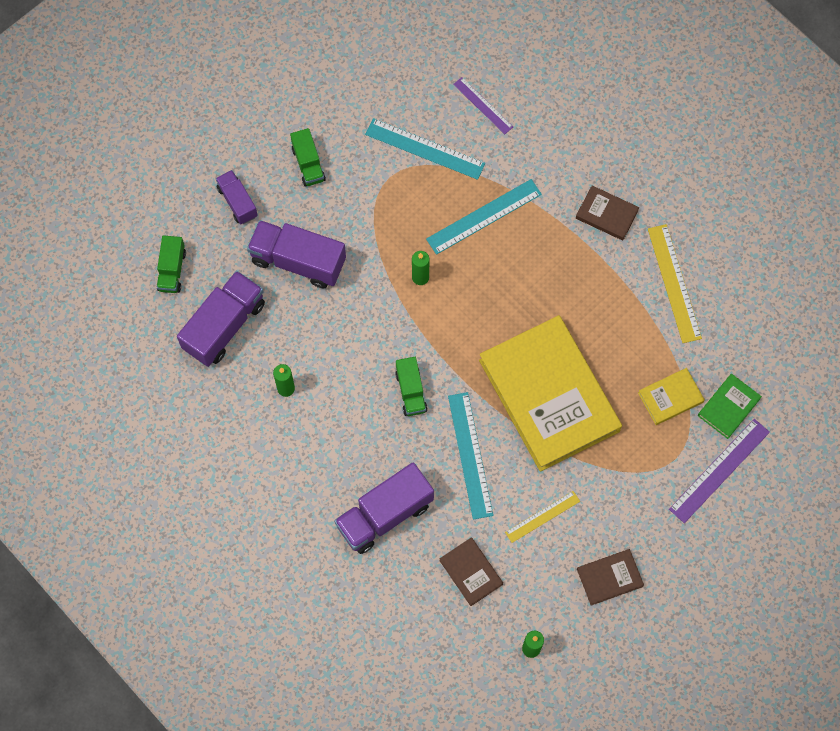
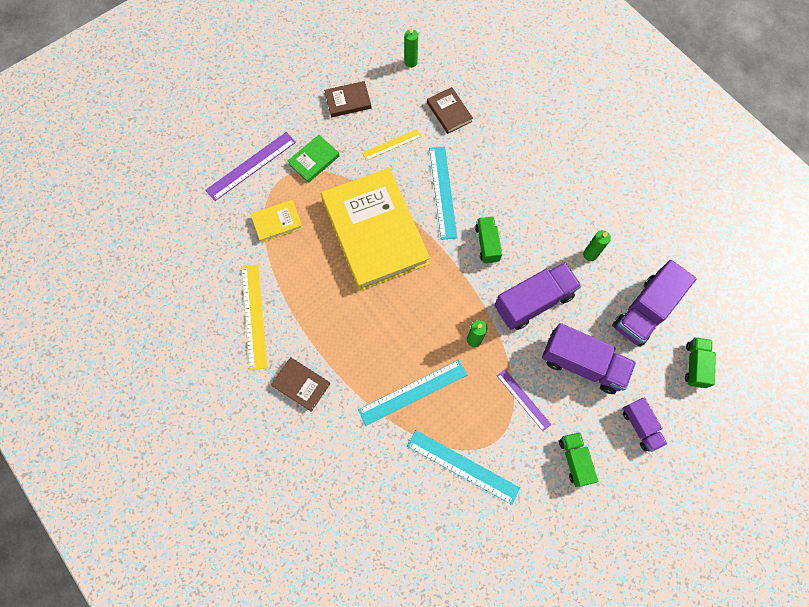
camera: 175 degrees left, 0 degrees up
(384, 514) = (511, 155): purple truck -> purple truck (533, 302)
(483, 105) = (402, 509): purple ruler -> purple ruler (523, 399)
(728, 407) = (232, 211): green book -> green book (314, 160)

